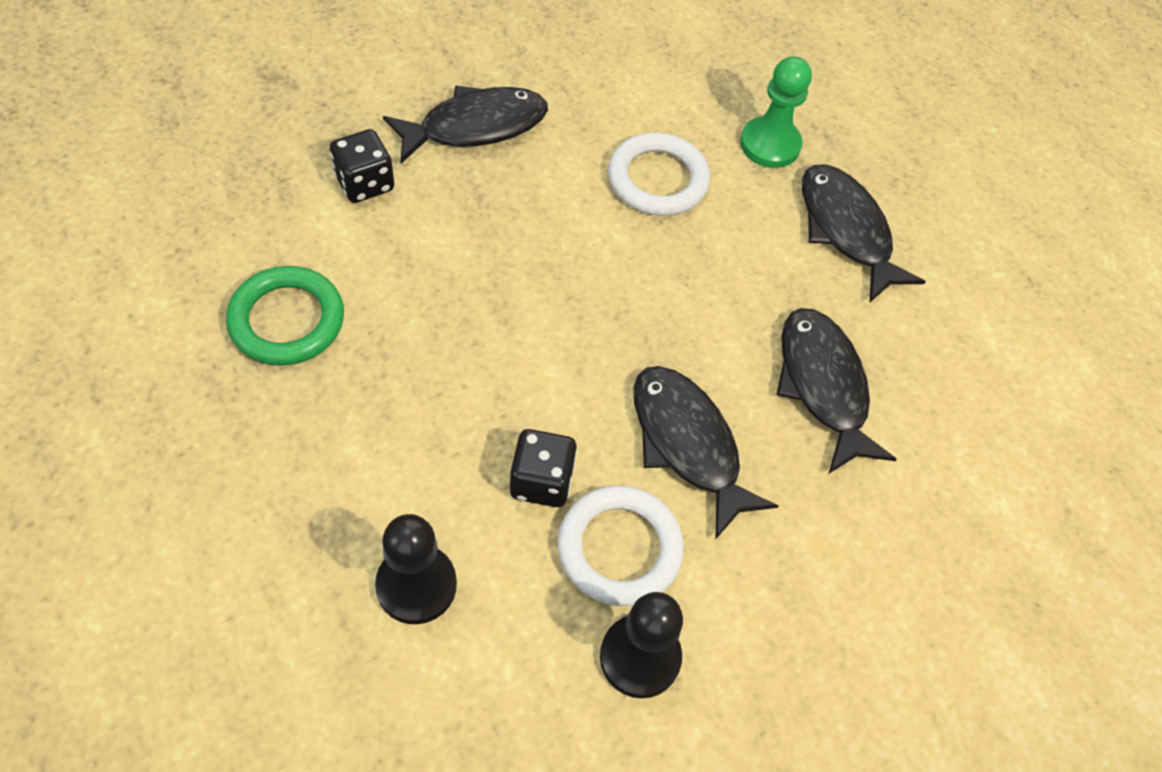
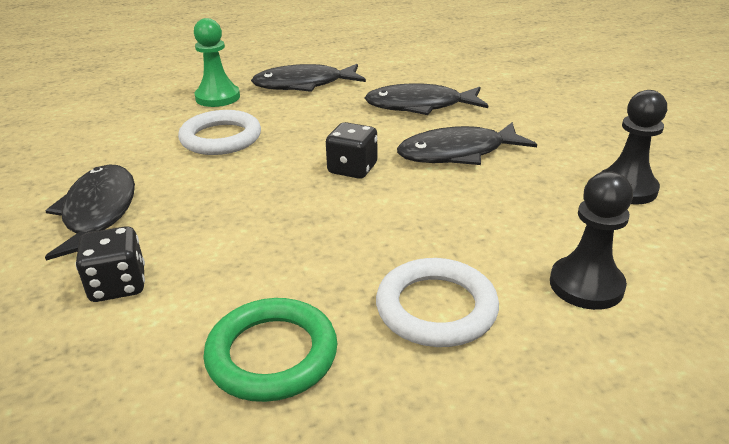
camera: 70 degrees left, 25 degrees down
(541, 481) = (485, 214): black dice -> black dice (352, 169)
(619, 548) = (542, 187): white ring -> white ring (436, 308)

